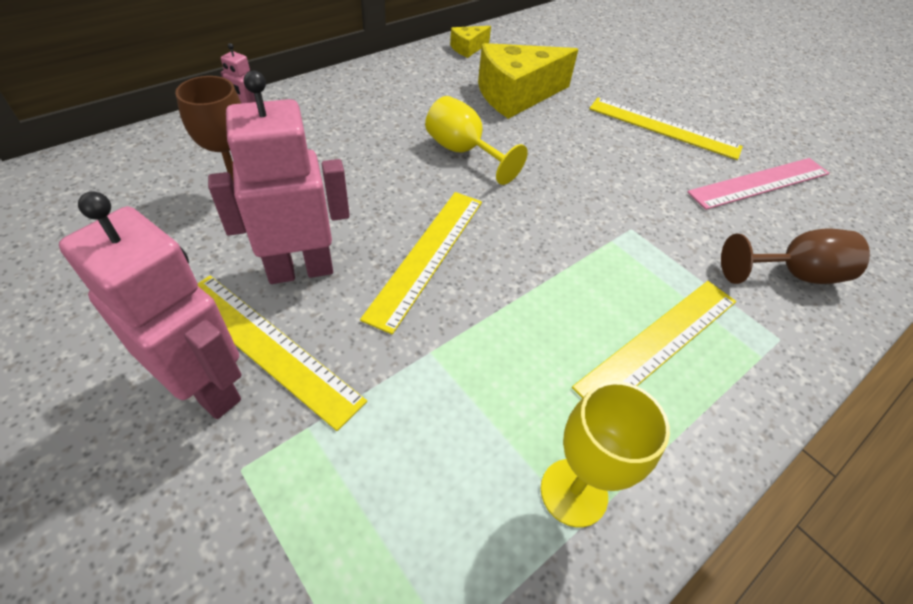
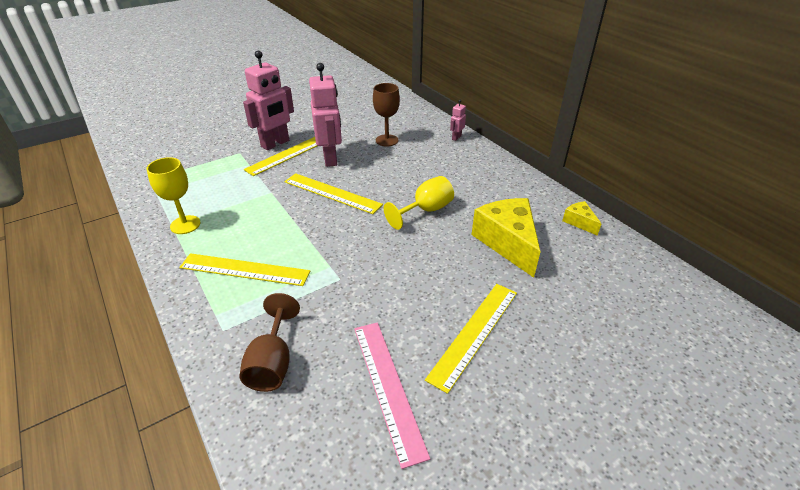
camera: 100 degrees right, 10 degrees down
(659, 342) = (244, 270): yellow ruler -> yellow ruler turned 45 degrees counterclockwise

